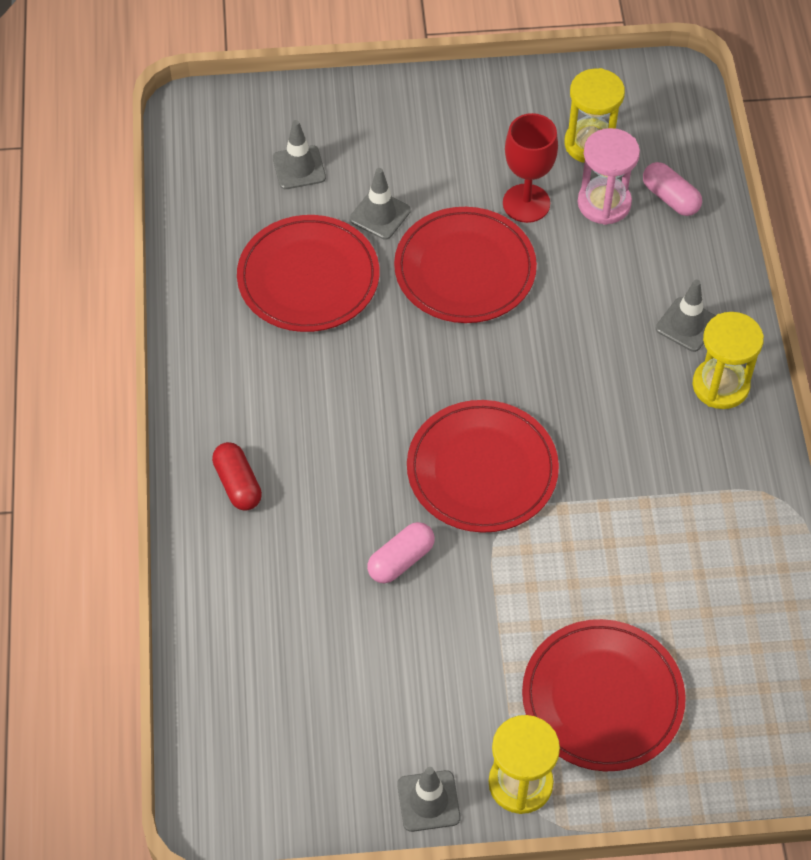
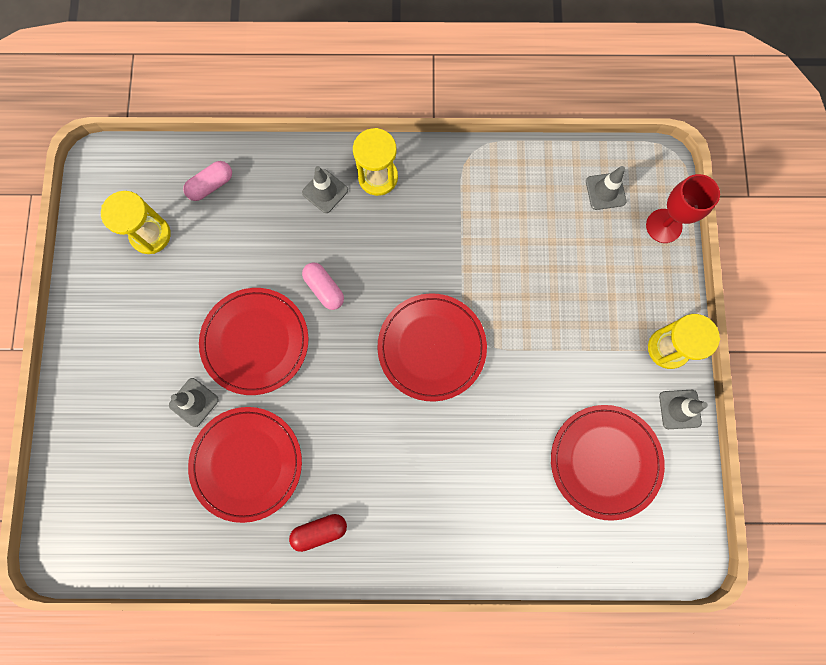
camera: 85 degrees left, 20 degrees up
(238, 484) = (429, 529): red capsule -> red capsule (319, 531)
(299, 168) = (136, 464): grey traffic cone -> grey traffic cone (605, 191)
(401, 560) = (500, 412): pink capsule -> pink capsule (324, 289)
(526, 203) = (200, 289): red goblet -> red goblet (663, 226)
(602, 698) = (609, 288): red plate -> red plate (605, 461)
(604, 203) = (209, 233): pink hourglass -> none

